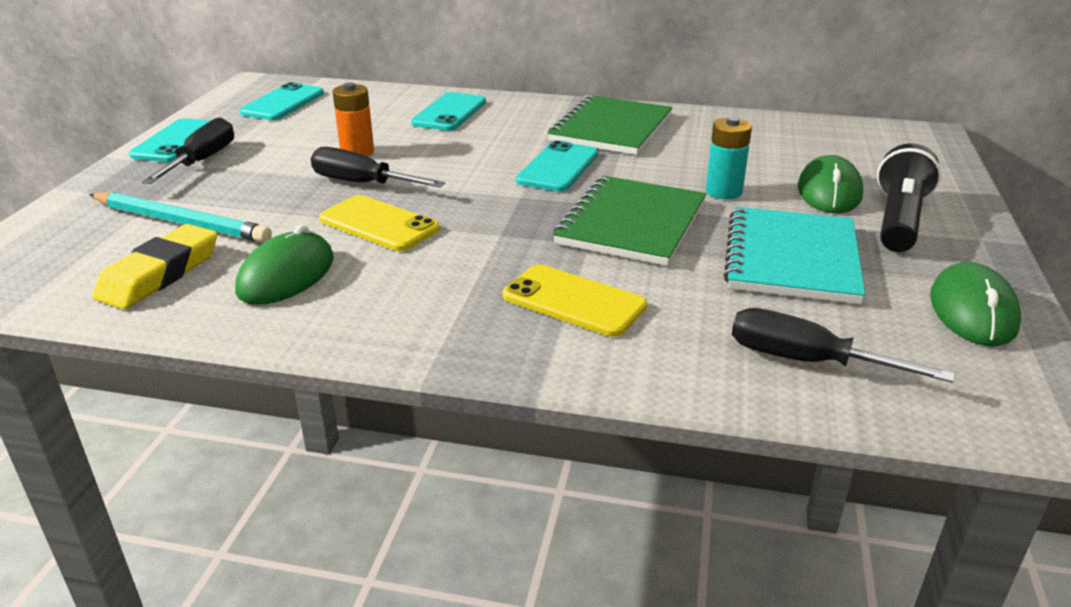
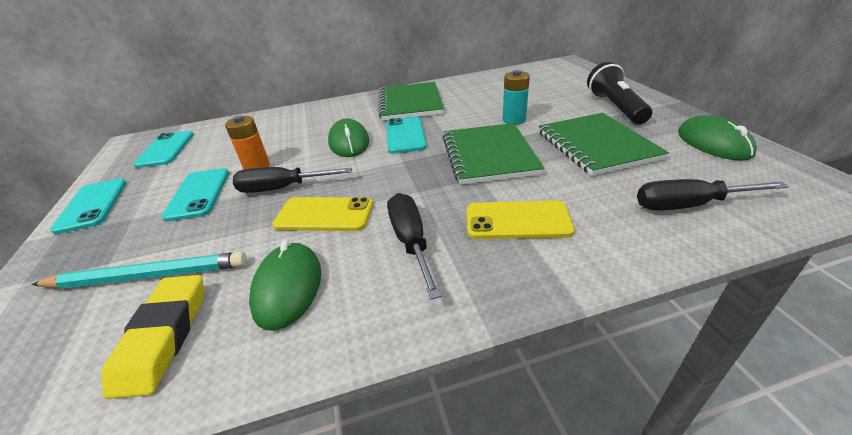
camera: 25 degrees left, 5 degrees up
(202, 161) = (128, 214): black screwdriver -> black screwdriver (411, 242)
(449, 112) = (298, 122): turquoise phone -> turquoise phone (198, 194)
(792, 258) = (596, 145): turquoise notebook -> green notebook
(829, 192) = (564, 103): green mouse -> green mouse (349, 142)

